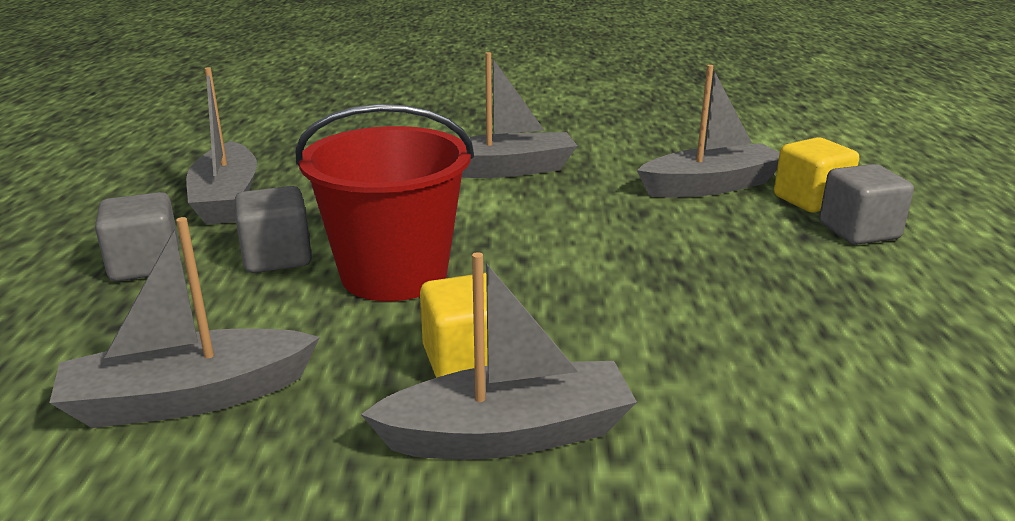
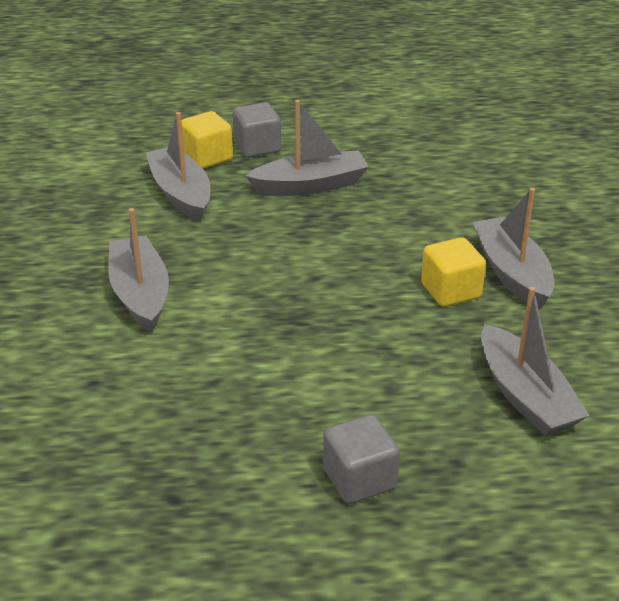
camera: 95 degrees left, 10 degrees up
(227, 199) = (211, 467): grey boat -> grey boat (310, 185)
(277, 257) = (333, 401): grey cube -> none
(394, 274) = (350, 334): red bucket -> none

